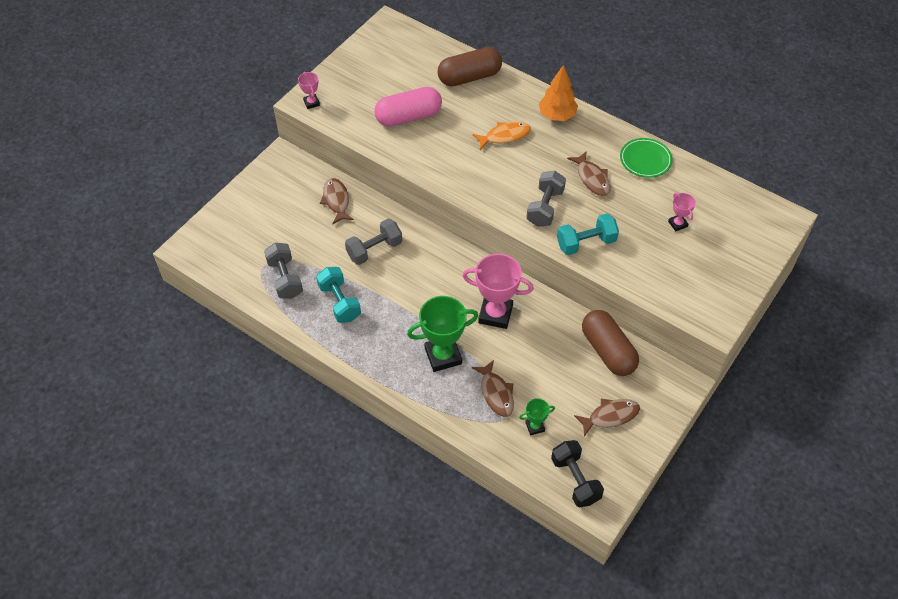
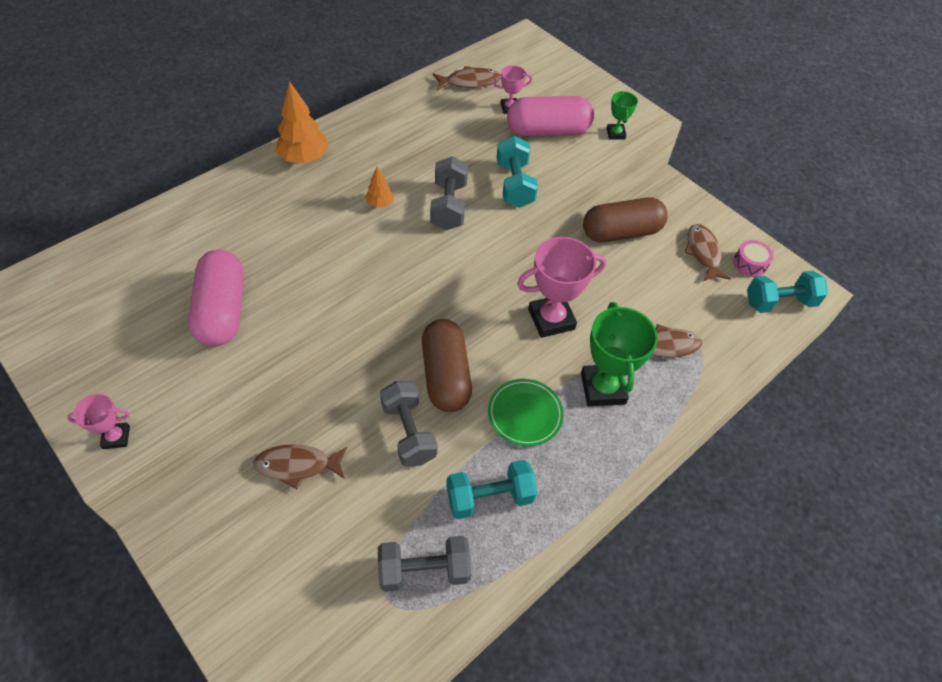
camera: 80 degrees left, 0 degrees up
(469, 77) = (185, 225): brown capsule -> brown capsule (446, 375)
(495, 314) = (551, 319): pink trophy -> pink trophy turned 45 degrees clockwise
(504, 136) = (314, 215): orange fish -> none
(530, 168) = (380, 203): none -> orange tree
(535, 427) = (712, 320): green trophy -> green trophy (615, 134)
(545, 207) = (449, 206): grey dumbbell -> grey dumbbell turned 60 degrees clockwise
(575, 480) = (779, 302): black dumbbell -> turquoise dumbbell
(592, 178) = (420, 155): brown fish -> brown fish (470, 82)
(612, 455) = (749, 264): none -> pink drum
(645, 160) = (410, 106): green plate -> green plate (525, 414)
(661, 254) = (547, 131): none -> pink capsule

